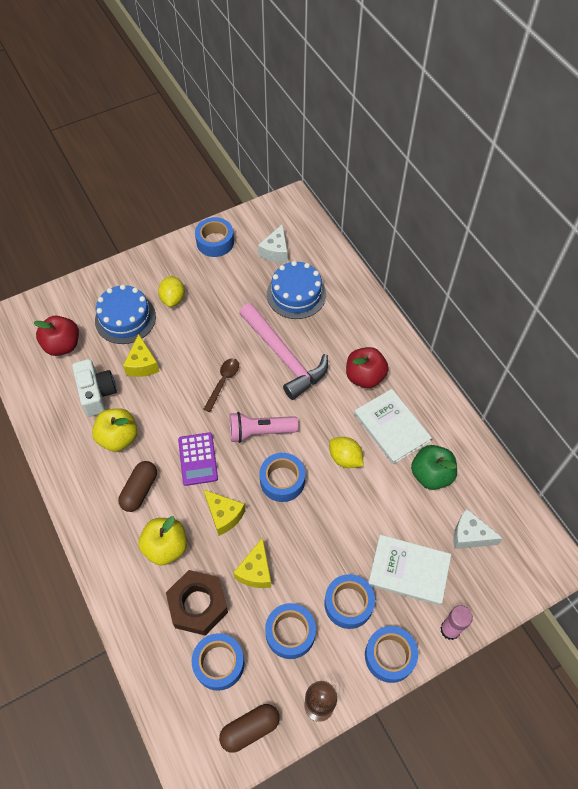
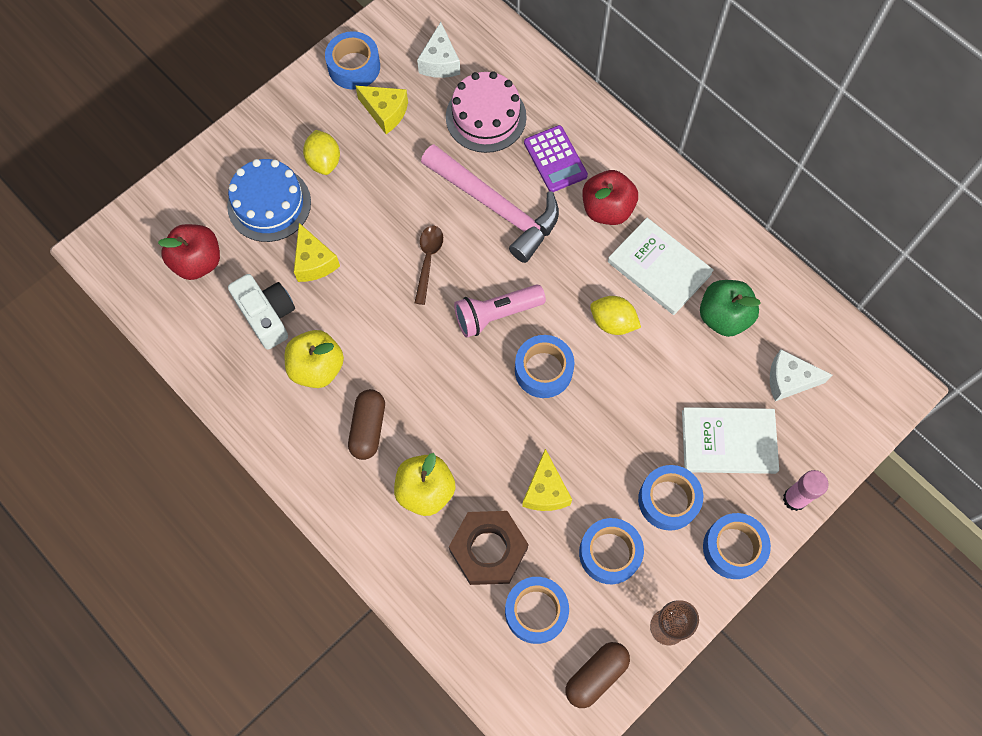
camera: 15 degrees left, 10 degrees up
(198, 459) = (429, 369): purple calculator -> purple calculator (555, 159)
(224, 515) = (485, 432): yellow cheese -> yellow cheese (385, 112)
(296, 294) = (486, 117): blue cake -> pink cake

